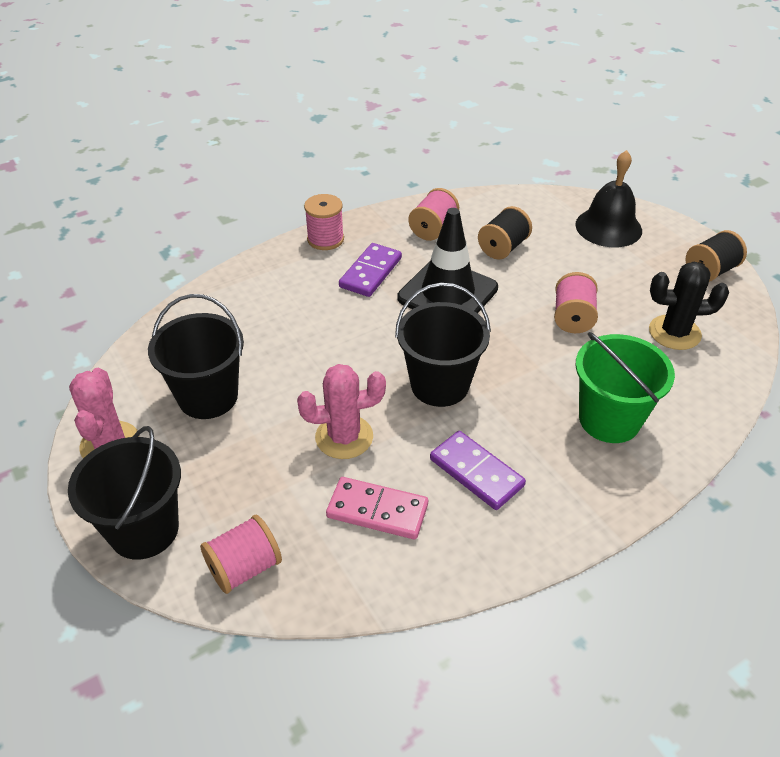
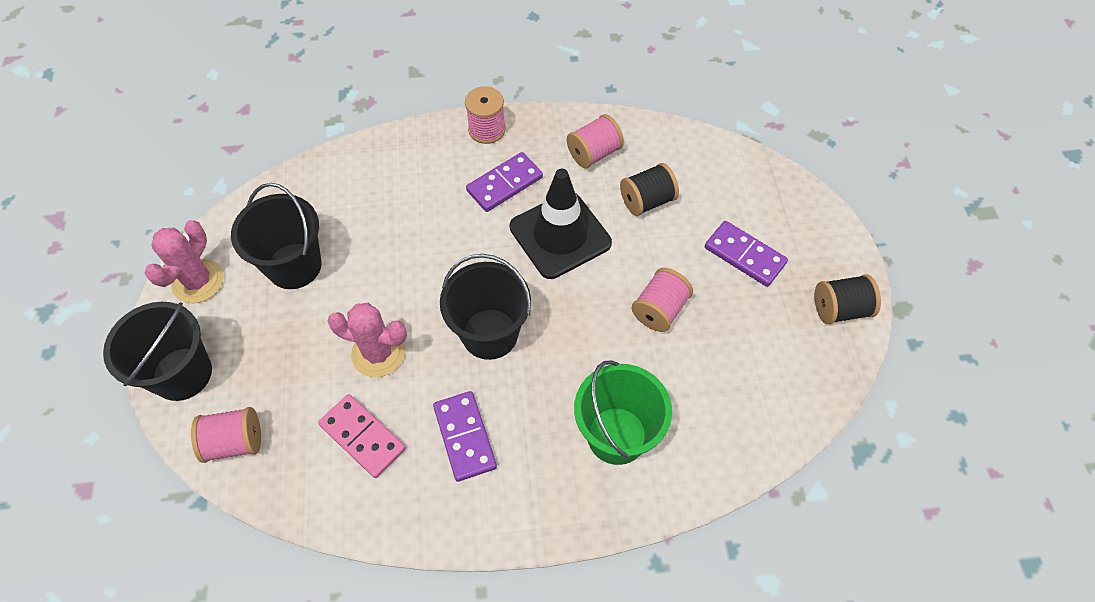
camera: 25 degrees right, 15 degrees up
(608, 227) = (771, 214): black bell -> none
(610, 260) = (744, 255): none -> purple domino
(674, 333) = (748, 367): black cactus -> none

